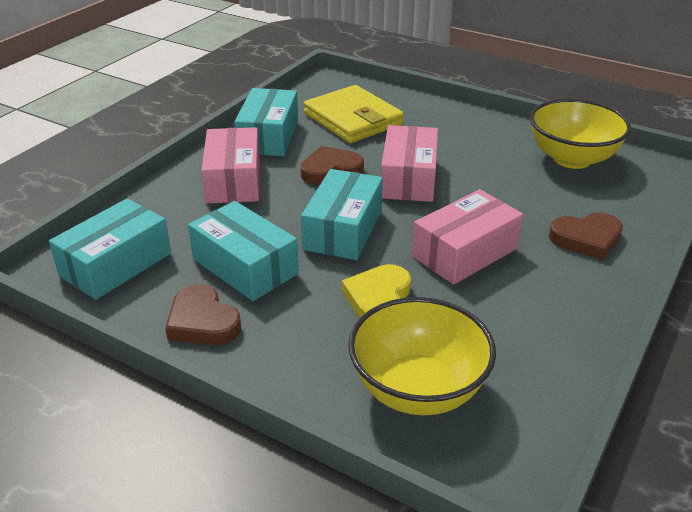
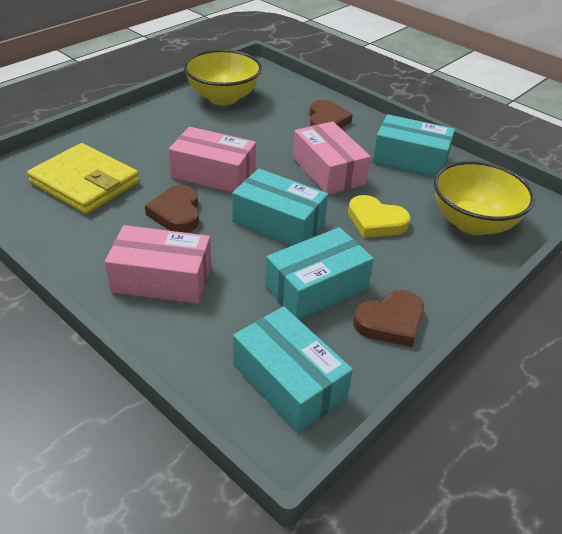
camera: 80 degrees left, 5 degrees up
(269, 136) = (82, 243): turquoise box -> turquoise box (410, 159)
(353, 119) = (85, 183): yellow wallet -> yellow wallet turned 60 degrees clockwise

